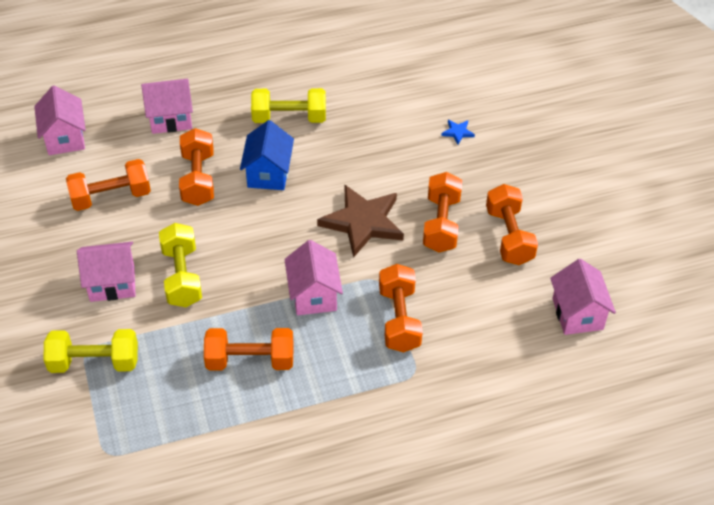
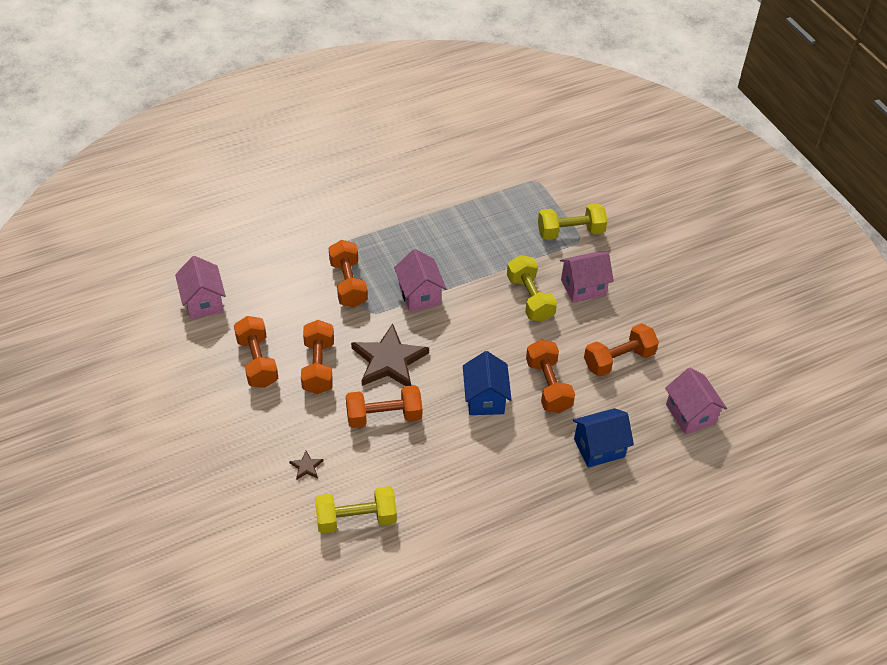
camera: 170 degrees right, 0 degrees up
(170, 119) = (599, 448): pink house -> blue house
(250, 360) = (457, 244): orange dumbbell -> orange dumbbell (384, 416)
(289, 118) = (481, 463): yellow dumbbell -> yellow dumbbell (356, 519)
(457, 132) = (306, 466): blue star -> brown star

